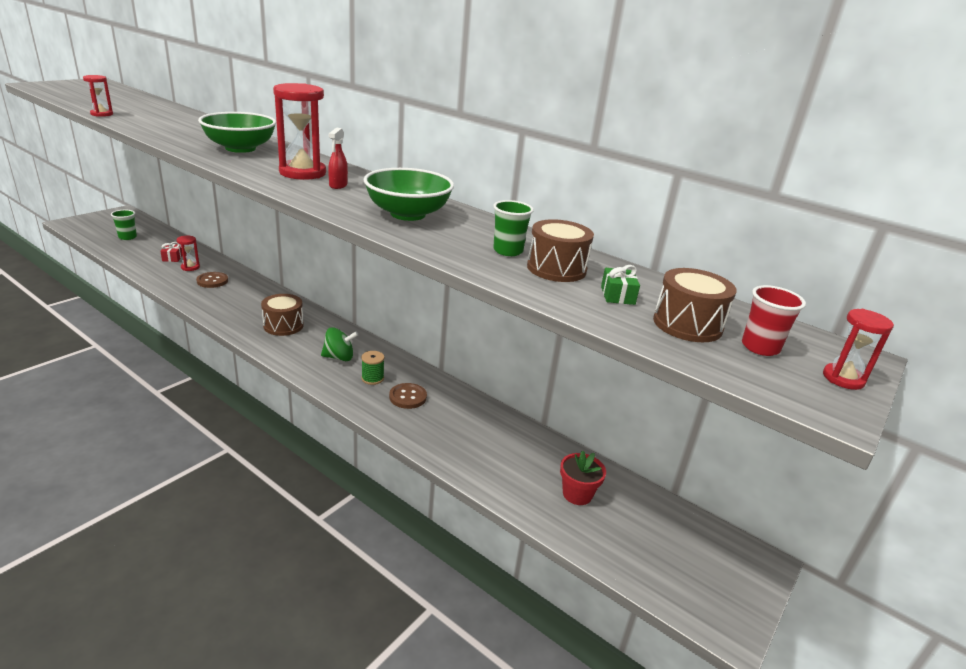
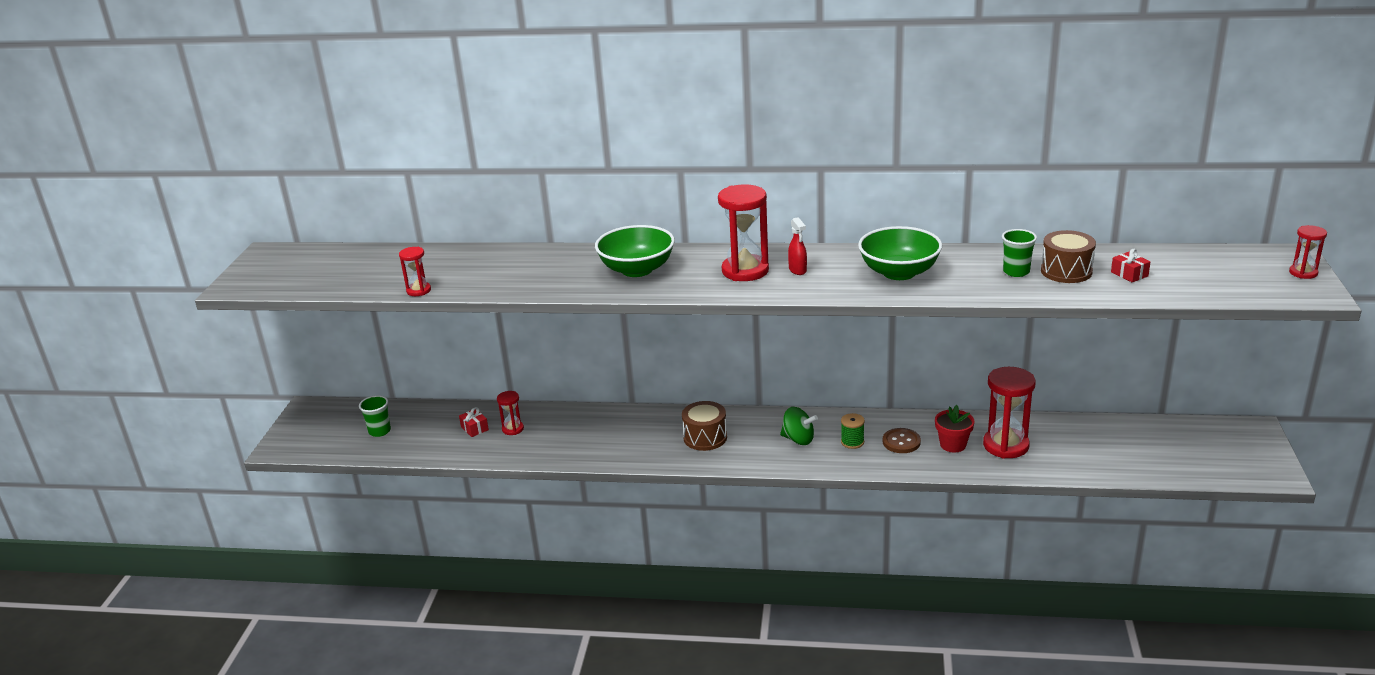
camera: 25 degrees left, 0 degrees up
(212, 281) = (562, 431): brown button -> none
(339, 357) = (798, 439): green spinning top -> green spinning top turned 60 degrees clockwise
(486, 444) = (1006, 445): none -> red hourglass
(577, 494) = (1107, 446): red flower pot -> red flower pot (953, 445)
(617, 295) = (1129, 274): green gift -> red gift
(687, 324) = (1192, 276): brown drum -> none
(760, 347) = (1244, 273): red cup -> none

